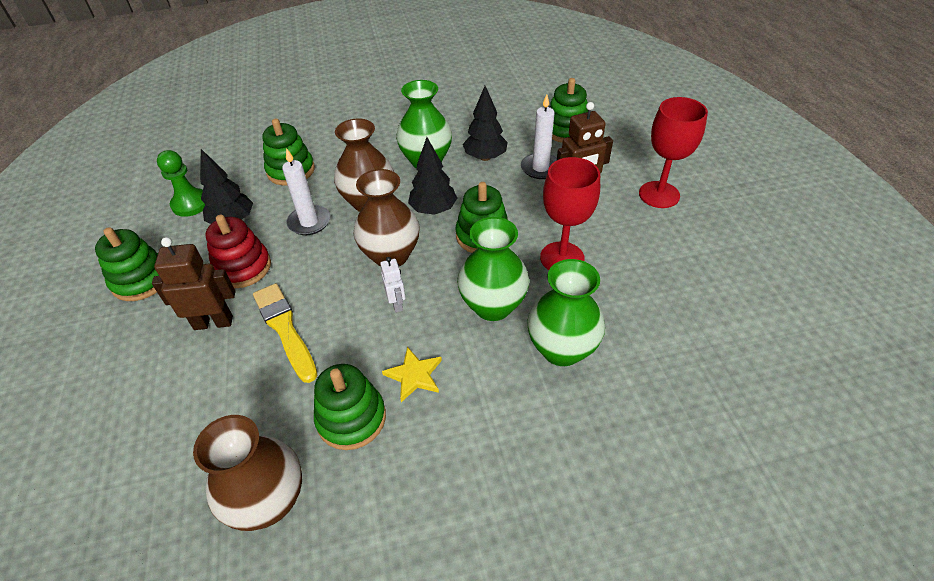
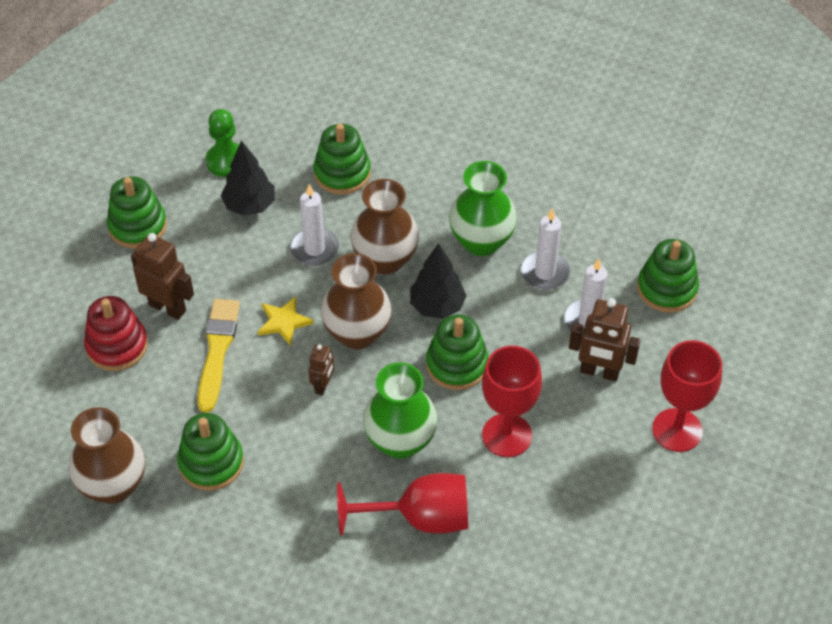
camera: 35 degrees right, 5 degrees up
(243, 268) = (225, 265): red stacking toy -> red stacking toy (117, 346)
(397, 304) = (323, 386): white robot -> brown robot
(414, 375) = (284, 460): yellow star -> yellow star (284, 322)
(485, 157) = (545, 273): black tree -> white candle
(561, 349) = (420, 518): green vase -> red goblet

